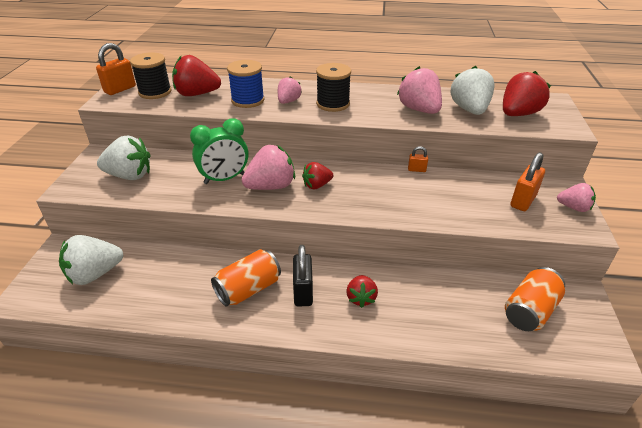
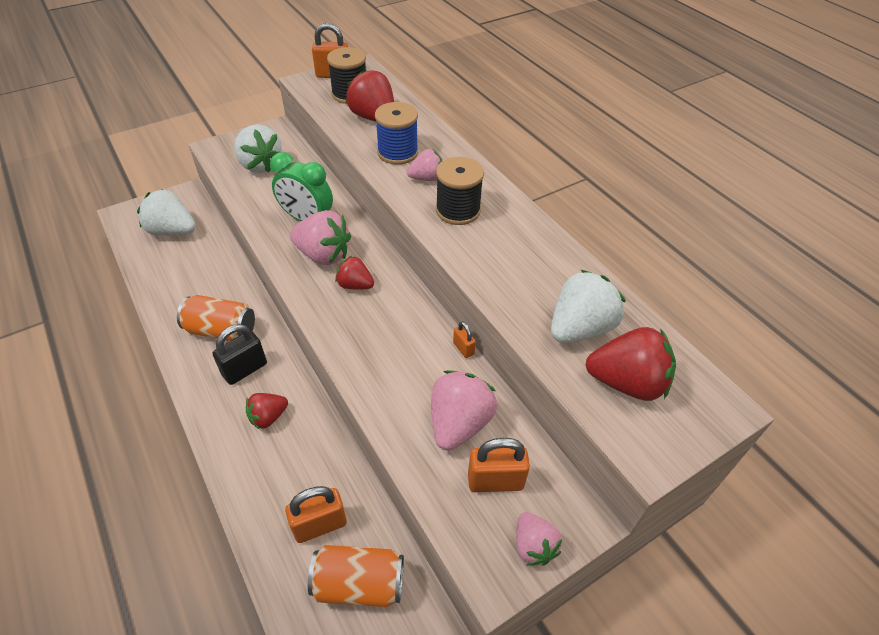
camera: 50 degrees right, 10 degrees up
(419, 110) = (525, 283): pink strawberry -> pink strawberry (459, 423)
(474, 310) = (320, 525): none -> orange padlock

